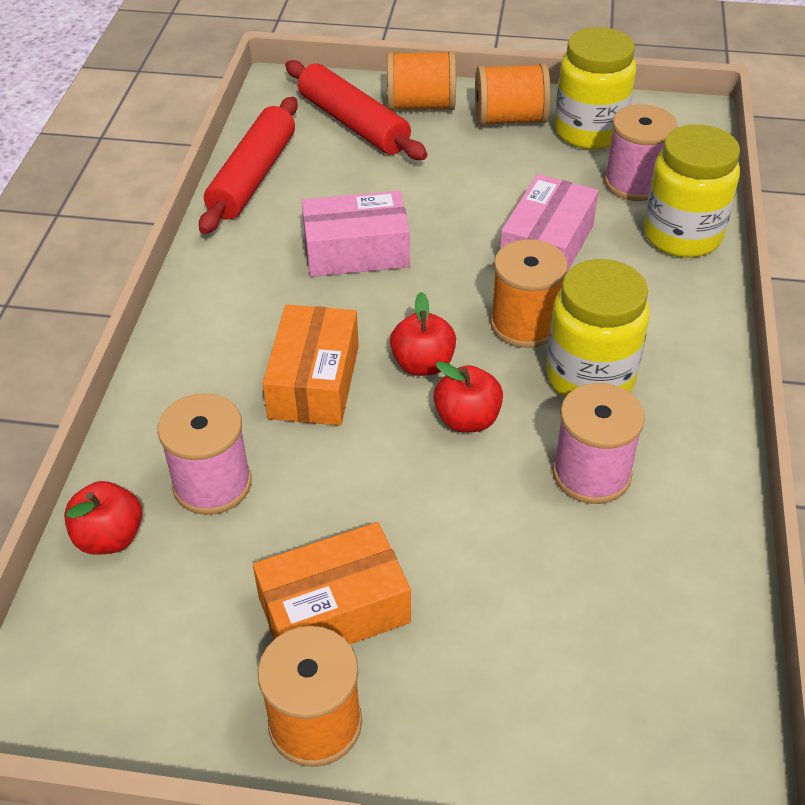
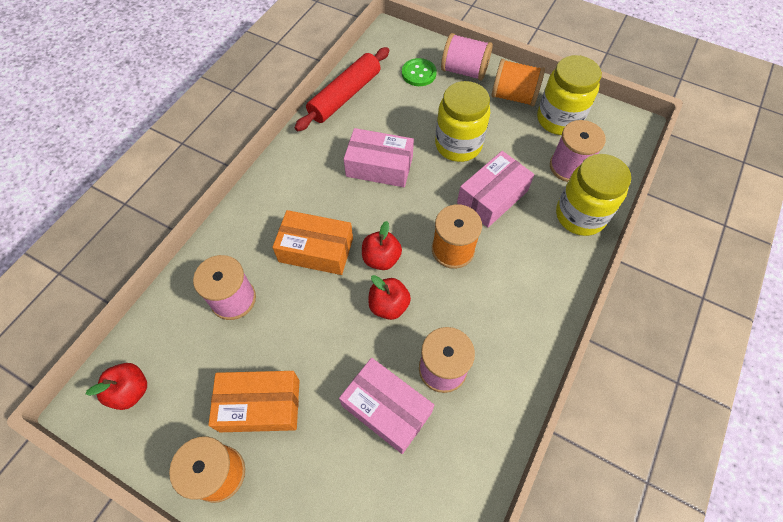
camera: 20 degrees right, 15 degrees up
(109, 537) = (168, 314): red apple -> red apple (131, 391)
(314, 381) = (316, 250): orange box -> orange box turned 75 degrees clockwise
(353, 123) = (419, 73): red rolling pin -> green button
(420, 105) = (464, 71): orange spool -> pink spool
(536, 549) = (386, 409): none -> pink box
(590, 377) = (473, 301): yellow jar -> yellow jar (458, 145)

